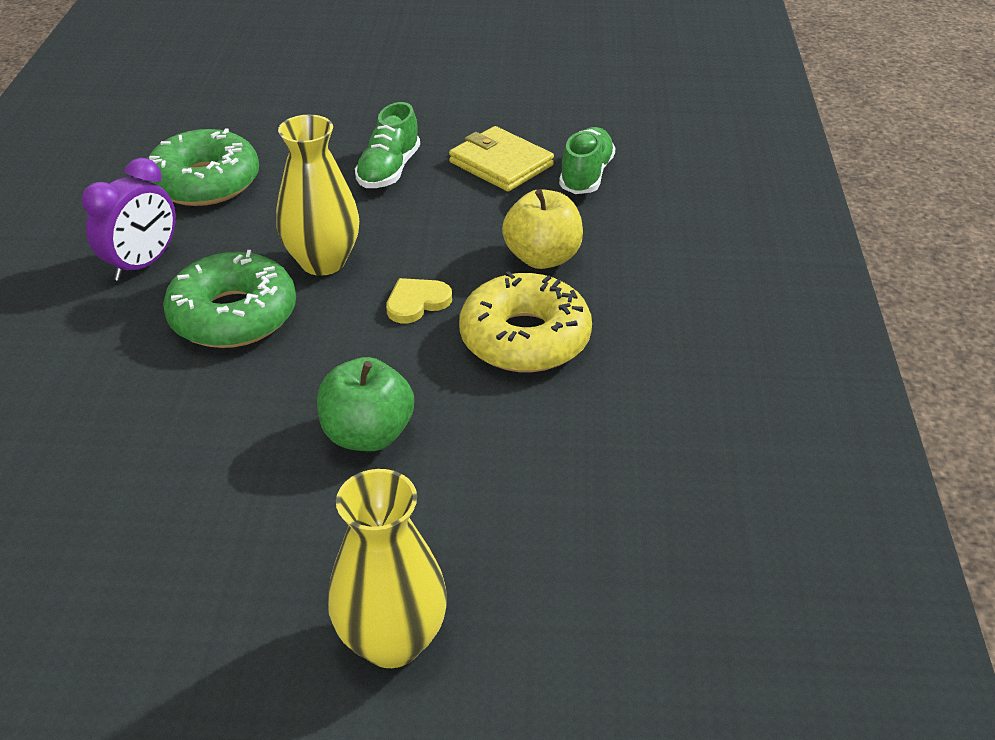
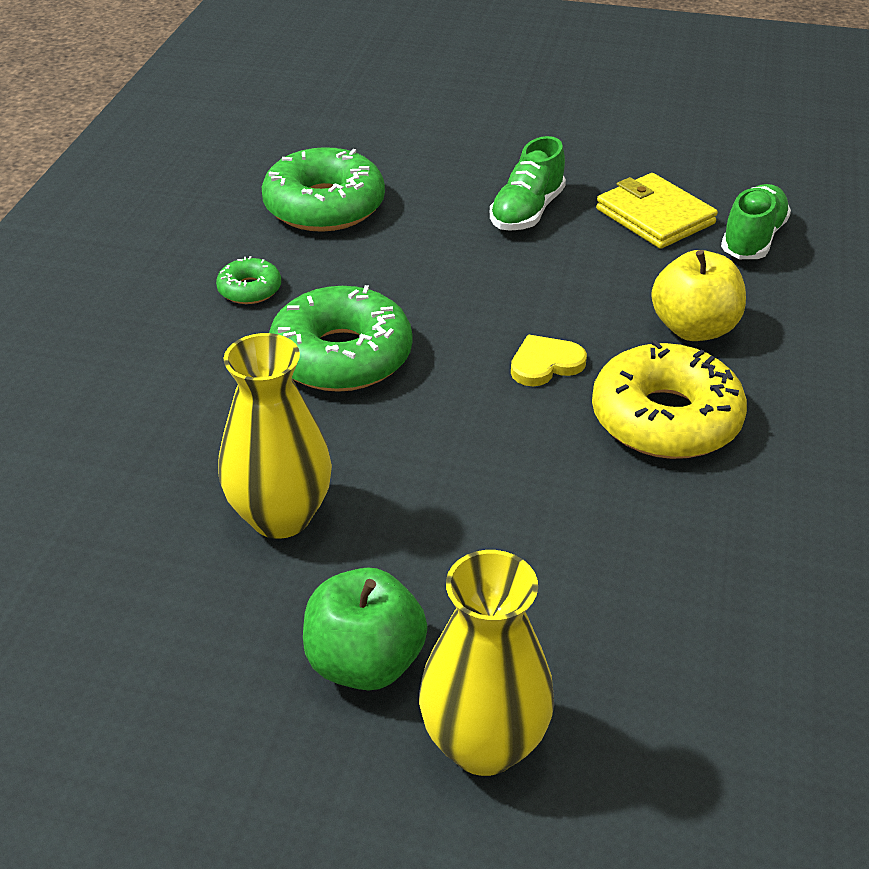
camera: 10 degrees right, 0 degrees up
(143, 264) = (249, 289): purple clock -> green donut
(323, 262) = (444, 307): yellow vase -> yellow vase (281, 516)
(368, 435) = (477, 507): green apple -> green apple (365, 662)

